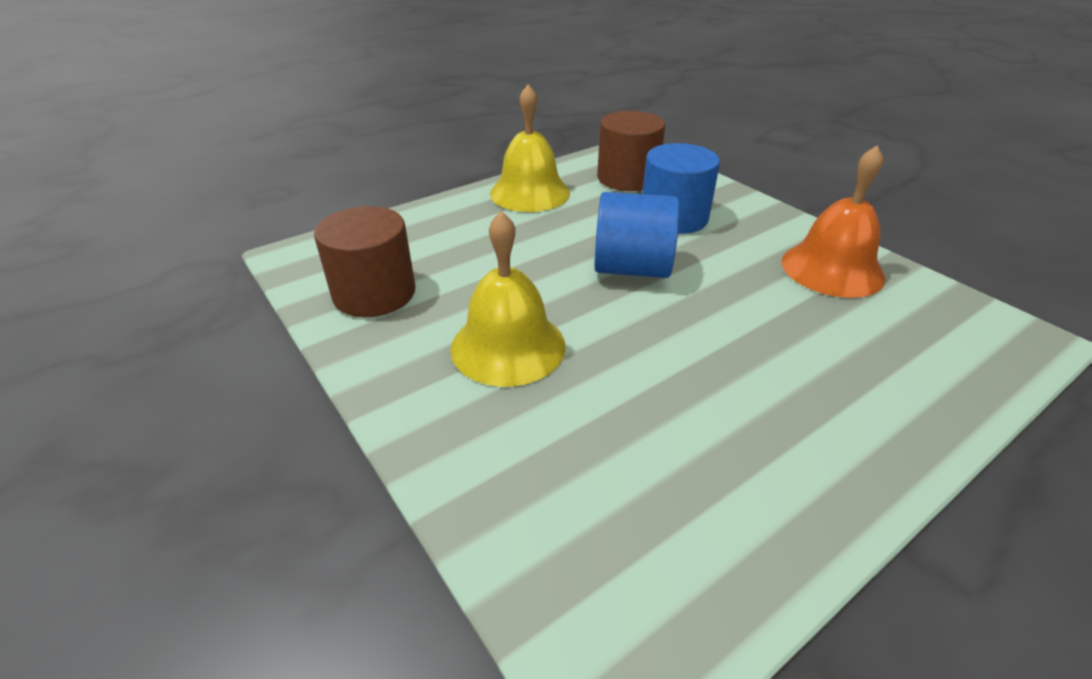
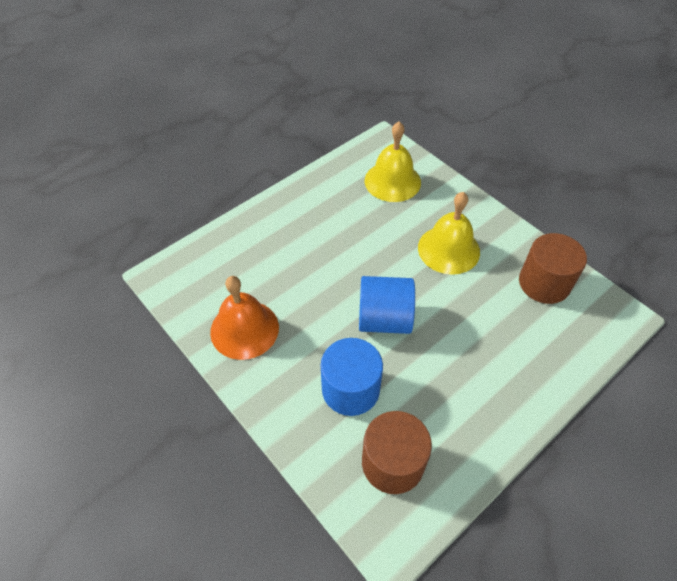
camera: 175 degrees right, 15 degrees up
(530, 192) = (483, 423): yellow bell -> yellow bell (392, 181)

